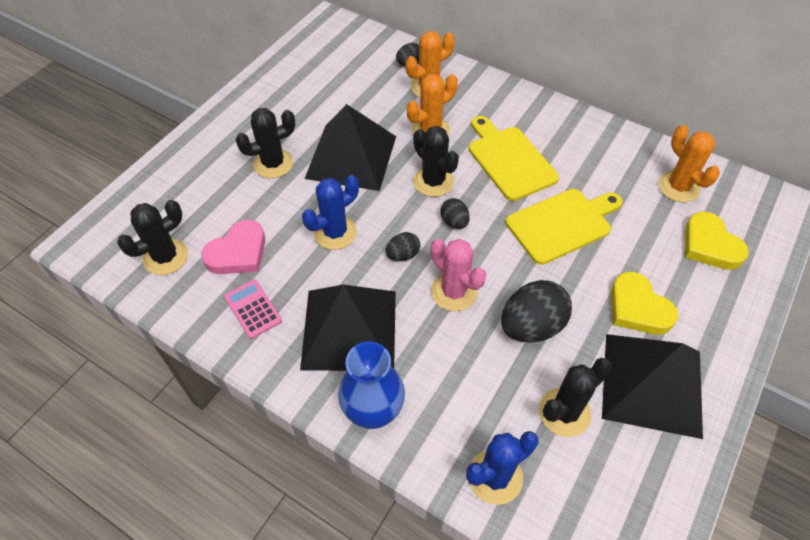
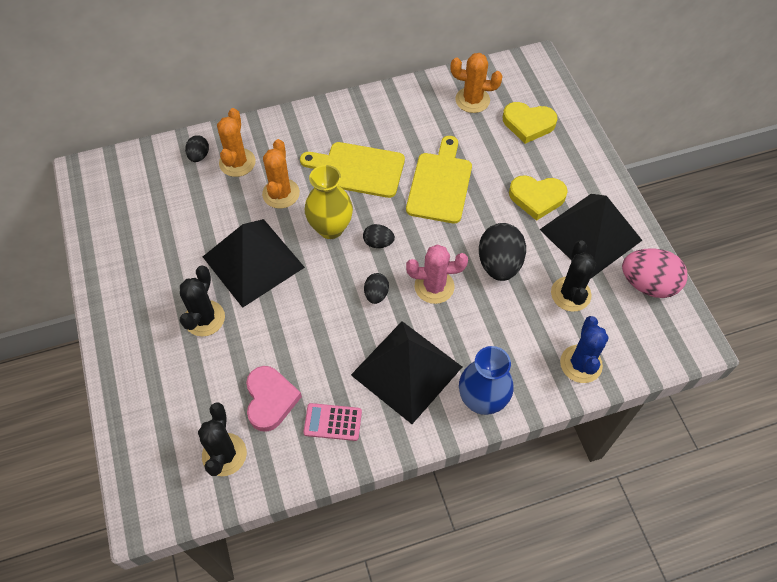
camera: 50 degrees left, 5 degrees up
(335, 232) = (315, 322): blue cactus -> none
(433, 181) = (330, 228): black cactus -> yellow vase
(656, 481) = (648, 284): none -> pink egg

